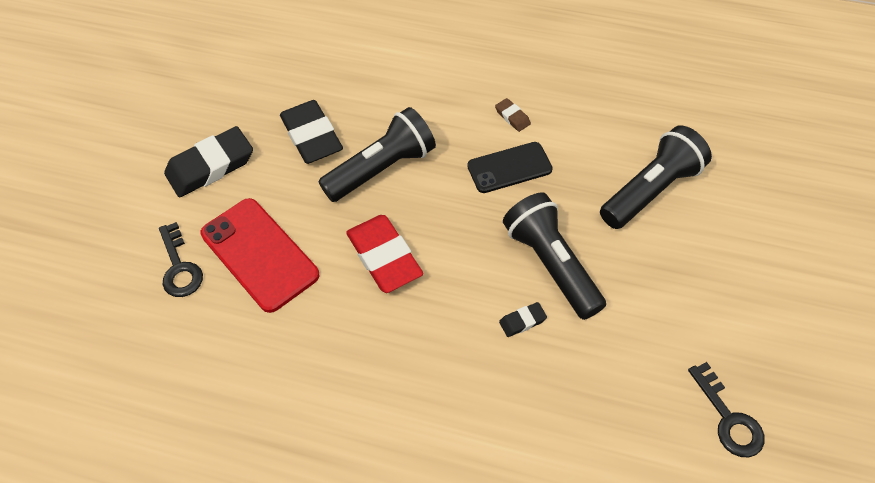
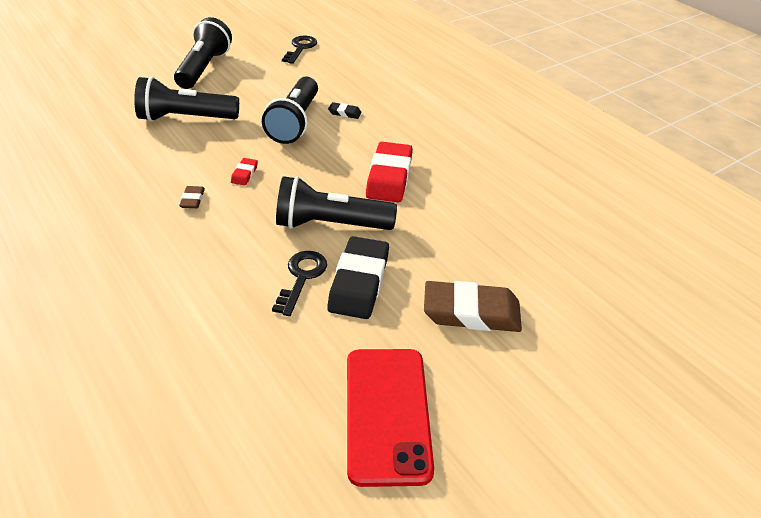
camera: 145 degrees left, 15 degrees down
(179, 267) = (546, 250): black key -> black key (302, 277)
(210, 166) = (471, 312): black eraser -> brown eraser
(259, 254) = (476, 225): red phone -> red phone (387, 414)
(509, 168) = (244, 174): black phone -> red eraser
(757, 277) = (204, 68): none -> black flashlight

